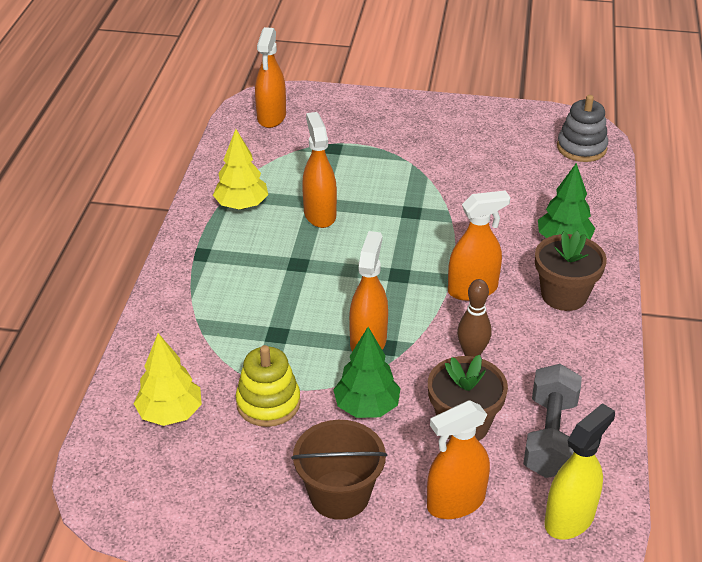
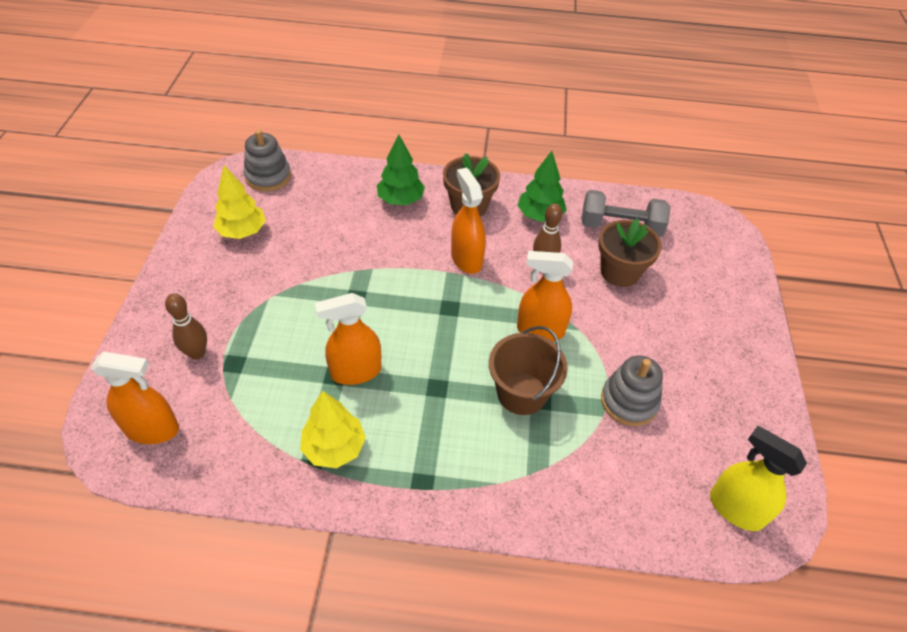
camera: 95 degrees left, 10 degrees up
(170, 413) = (661, 481): yellow tree -> yellow tree (242, 231)
(268, 403) = (629, 401): yellow stacking toy -> grey stacking toy
(339, 495) = (711, 347): brown bucket -> brown bucket (521, 393)
(344, 129) = (197, 353): none -> brown bowling pin
(367, 407) = (617, 331): green tree -> green tree (539, 215)
(455, 502) = (695, 280): orange spray bottle -> none
(569, 519) = (689, 224): yellow spray bottle -> yellow spray bottle (735, 508)

